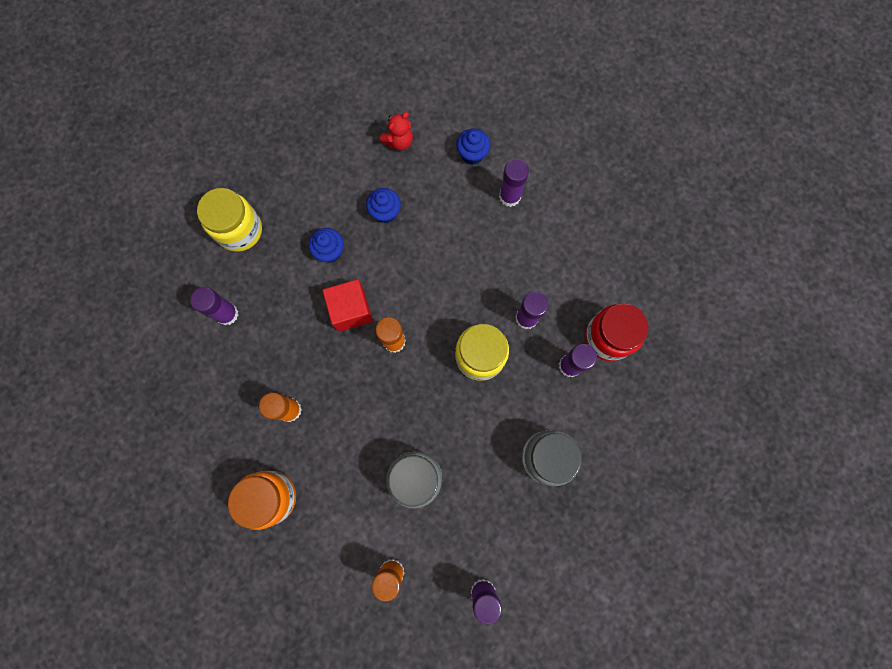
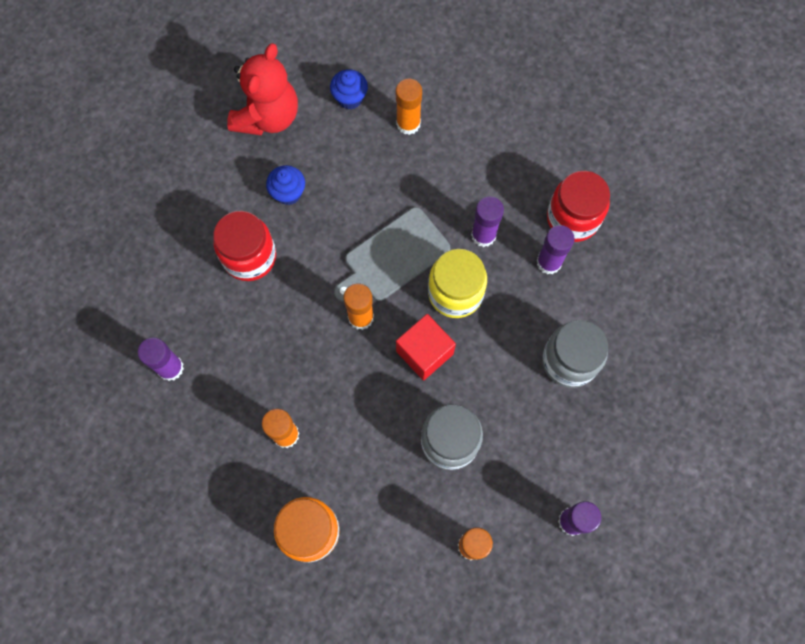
camera: 25 degrees left, 5 degrees down
(239, 230) = (142, 277): yellow jar -> none
(330, 251) = (249, 257): blue cupcake -> red jar
(351, 310) = (300, 306): red cube -> red cube (424, 352)
(399, 141) = (267, 116): red teddy bear -> red teddy bear, size x1.92
(444, 303) = (393, 256): none -> grey cutting board
(510, 196) = (408, 123): purple glue stick -> orange glue stick

